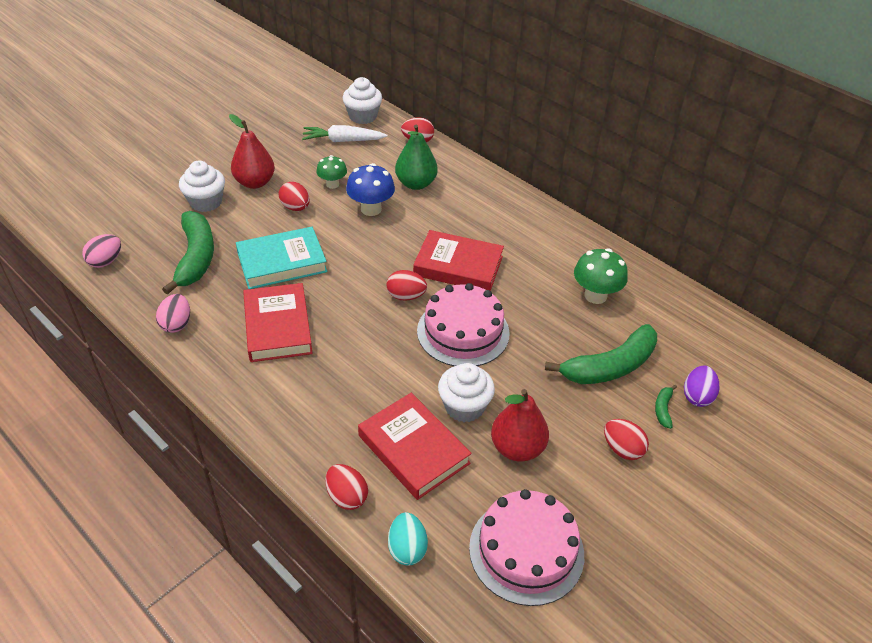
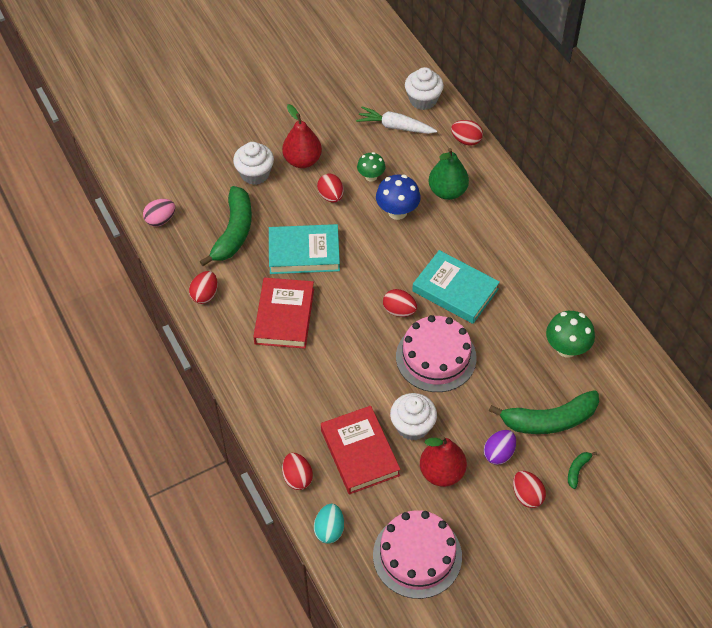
camera: 20 degrees right, 10 degrees up
(176, 324) = (205, 295): pink egg -> red egg
(458, 266) = (455, 290): red book -> turquoise book
(697, 396) = (612, 466): purple egg -> purple egg (499, 453)

